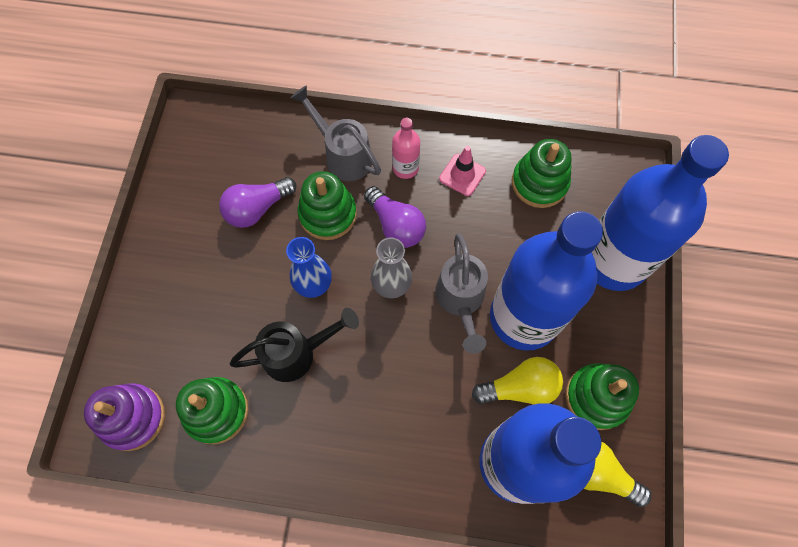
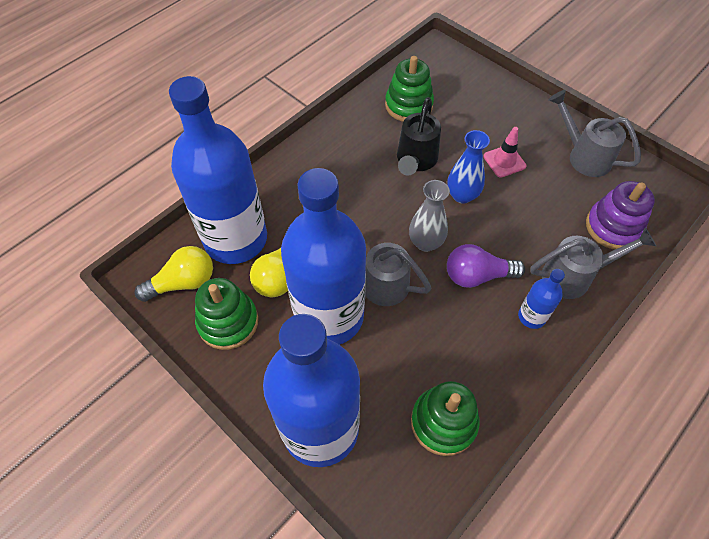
camera: 125 degrees right, 10 degrees down
(133, 418) = (436, 69): purple stacking toy -> purple stacking toy (613, 227)
(190, 205) = (583, 156): none -> grey watering can
(257, 208) = (554, 193): purple light bulb -> none
(328, 214) = (519, 235): green stacking toy -> none
(405, 168) = (531, 316): pink bottle -> blue bottle
(462, 175) = (495, 358): pink traffic cone -> pink traffic cone (504, 161)

